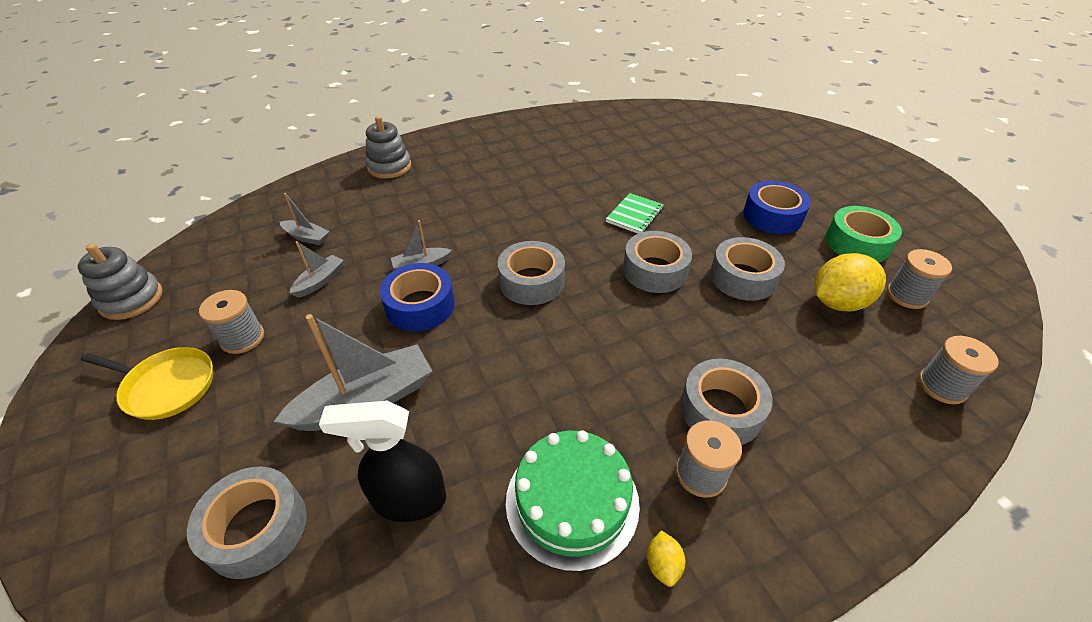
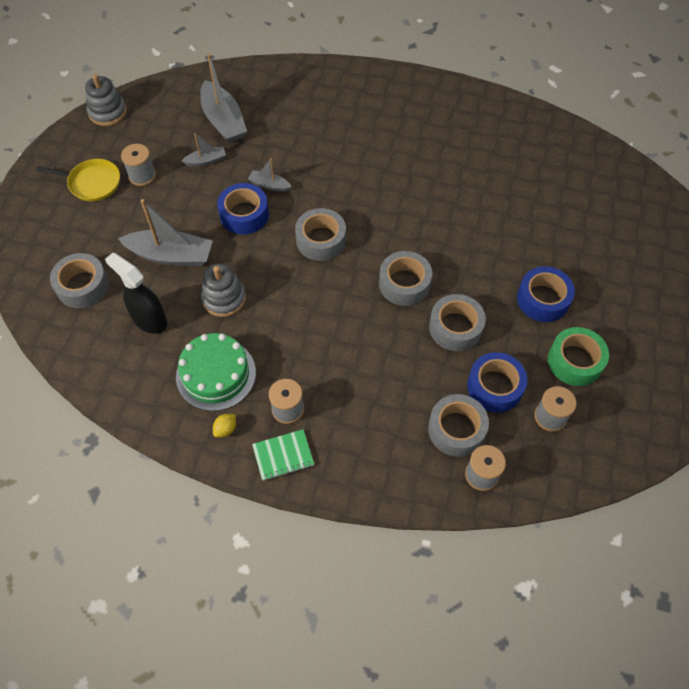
camera: 40 degrees right, 15 degrees up
(166, 386) = (92, 183): yellow pan -> yellow pan turned 45 degrees counterclockwise
(307, 237) = (223, 121): grey boat -> grey boat, size x1.96
(389, 167) = (321, 86): grey stacking toy -> grey stacking toy (224, 298)
(634, 215) = (442, 233): green notebook -> green notebook (283, 455)
(721, 410) = (336, 390): grey tape -> grey tape (456, 429)
(838, 302) = (495, 387): yellow lemon -> blue tape

